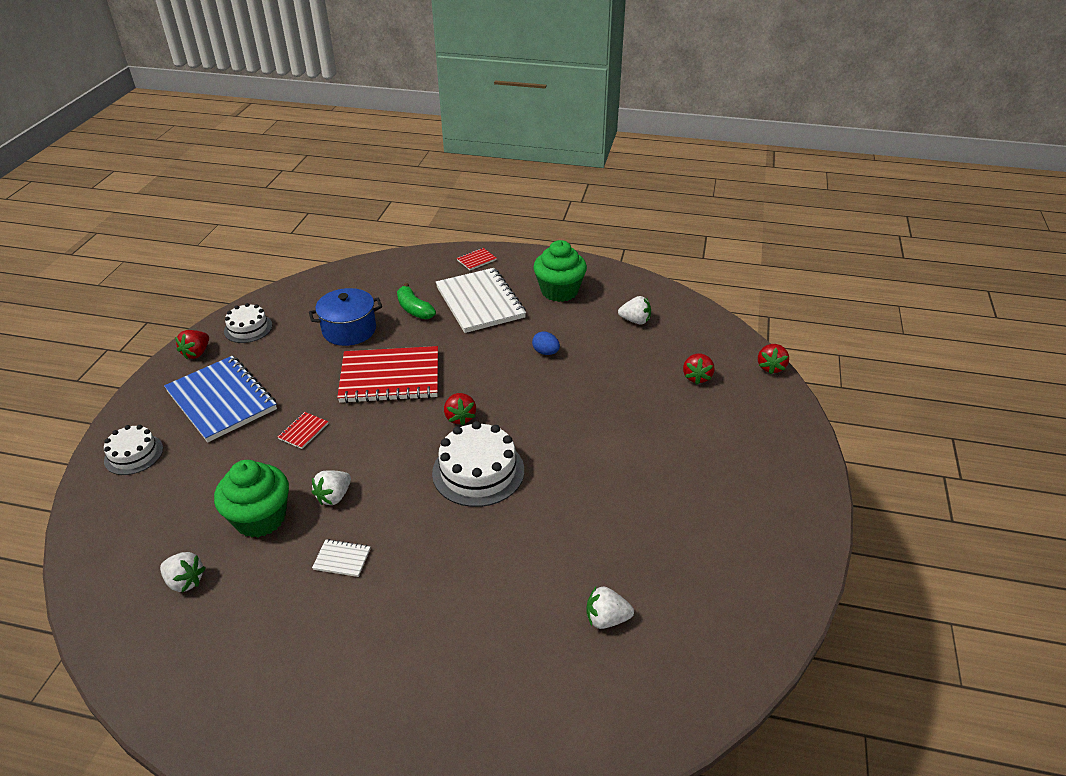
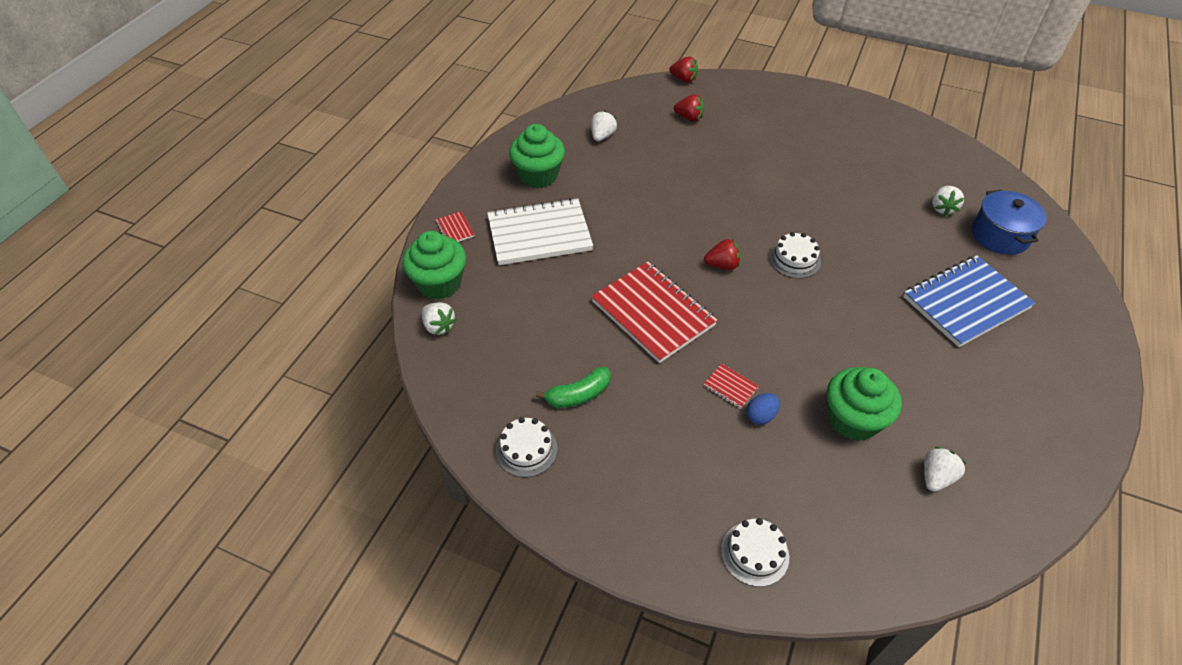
camera: 80 degrees left, 10 degrees up
(196, 353) = (567, 505): red strawberry -> none
(221, 400) = (668, 468): blue notebook -> blue notebook (966, 303)
(334, 496) = (824, 361): white strawberry -> white strawberry (439, 326)
(342, 559) = (900, 356): white notebook -> none
(349, 330) = (559, 346): blue pot -> blue pot (1000, 235)
(390, 377) = (653, 313): red notebook -> red notebook turned 45 degrees counterclockwise
(413, 263) = (439, 283): none -> green cupcake
(414, 309) = (535, 287): green banana -> green banana (578, 395)
(478, 471) = (794, 259): white cake -> white cake, size x0.62
(546, 352) = (636, 198): blue egg -> blue egg (761, 416)

